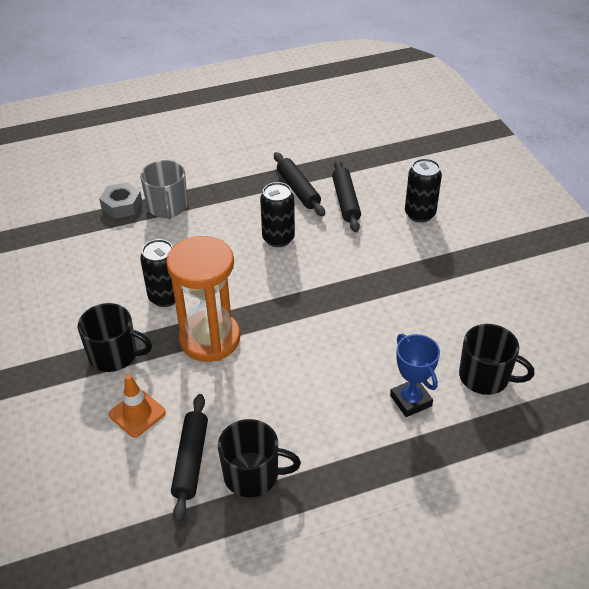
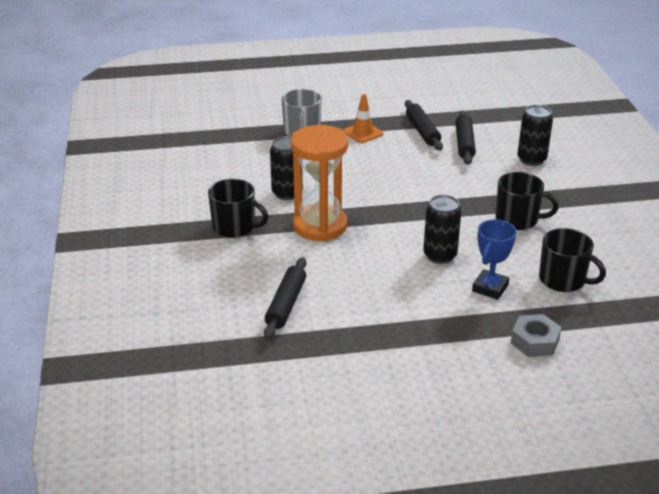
camera: 10 degrees right, 10 degrees down
(122, 205) = (262, 126): grey nut -> grey nut (534, 341)
(137, 413) = (246, 268): orange traffic cone -> orange traffic cone (363, 133)
(252, 475) = (337, 320): black mug -> black mug (518, 219)
(278, 238) = (396, 163): black can -> black can (440, 255)
(410, 400) = (490, 288): blue trophy -> blue trophy turned 45 degrees clockwise

